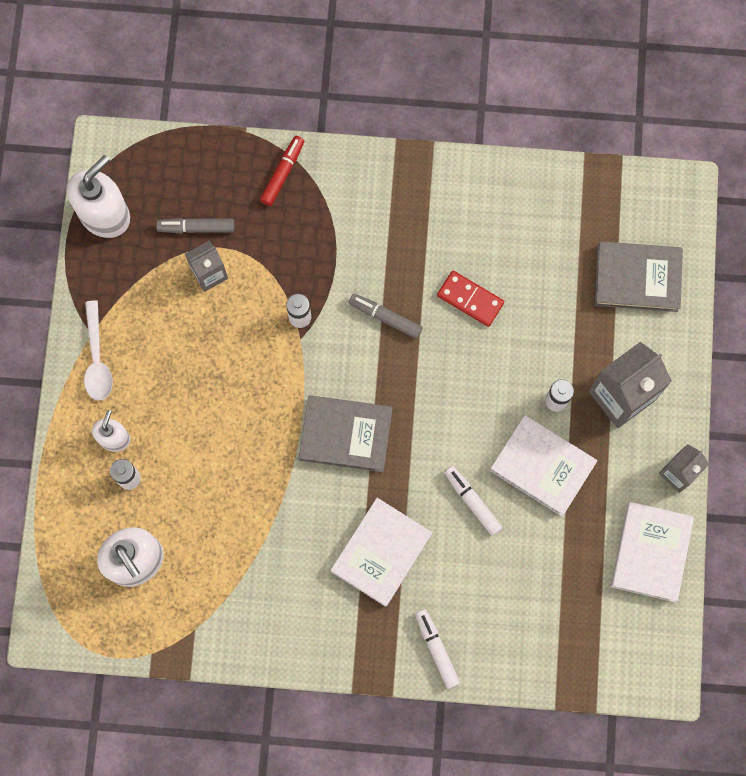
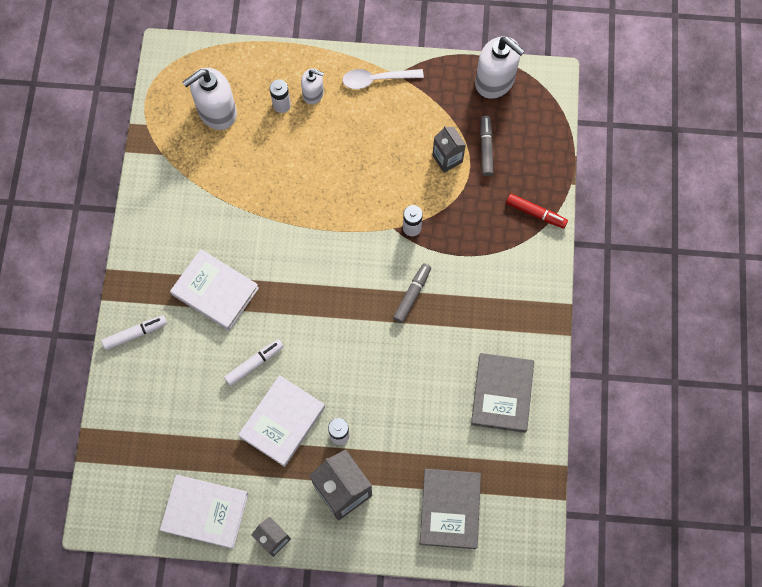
camera: 90 degrees right, 5 degrees down
(346, 435) = (312, 264): grey book -> grey book (501, 394)
(470, 299) = (428, 364): red domino -> none

